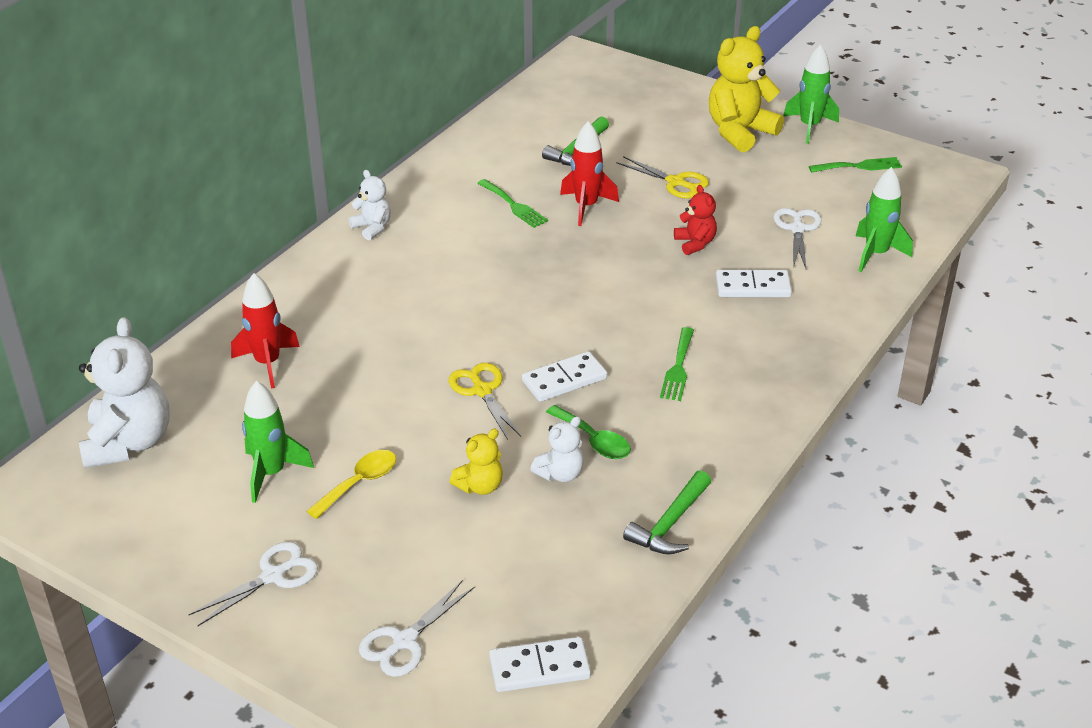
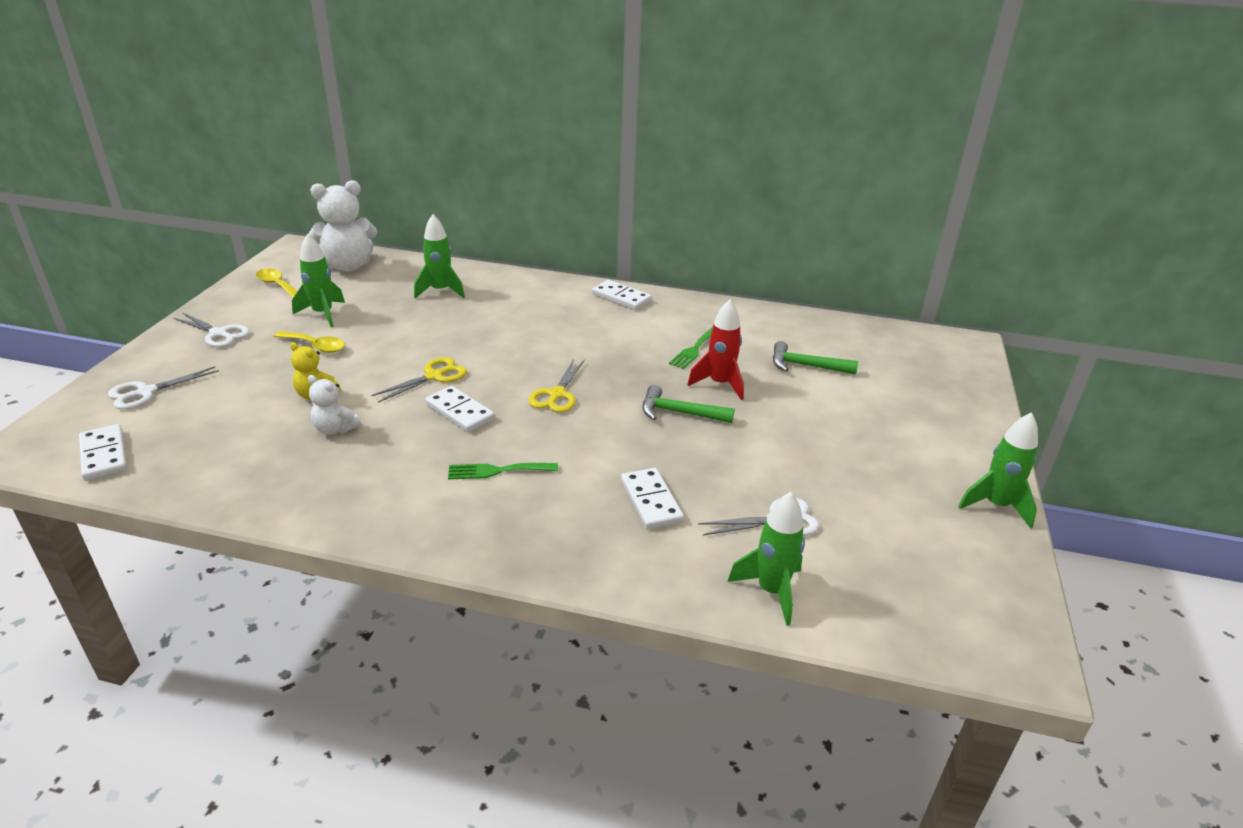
camera: 70 degrees right, 5 degrees down
(149, 517) = (277, 285): none -> yellow spoon
(268, 363) = (440, 291): red rocket -> green rocket
(372, 227) = (621, 297): white teddy bear -> white domino
(404, 641) = (145, 392): white scissors -> white scissors turned 60 degrees counterclockwise
(593, 440) = (381, 439): green spoon -> none
(670, 524) = (272, 497): green hammer -> green hammer (679, 413)
(676, 182) = (800, 427): yellow scissors -> yellow scissors (557, 395)
(695, 243) = (703, 454): red teddy bear -> none
(739, 132) = (932, 456): yellow teddy bear -> none
(859, 166) = (949, 556): green fork -> none

